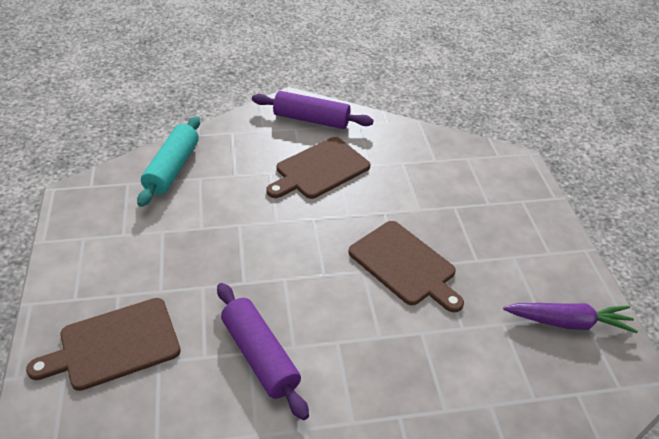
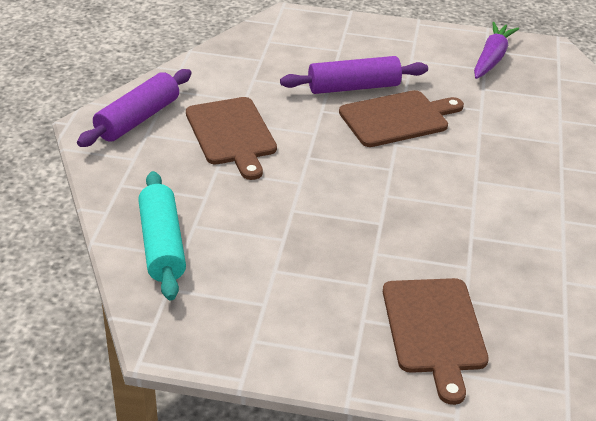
camera: 70 degrees left, 5 degrees down
(172, 168) = (162, 245): turquoise rolling pin -> turquoise rolling pin turned 45 degrees clockwise
(260, 356) = (478, 230): purple rolling pin -> purple rolling pin (353, 87)

